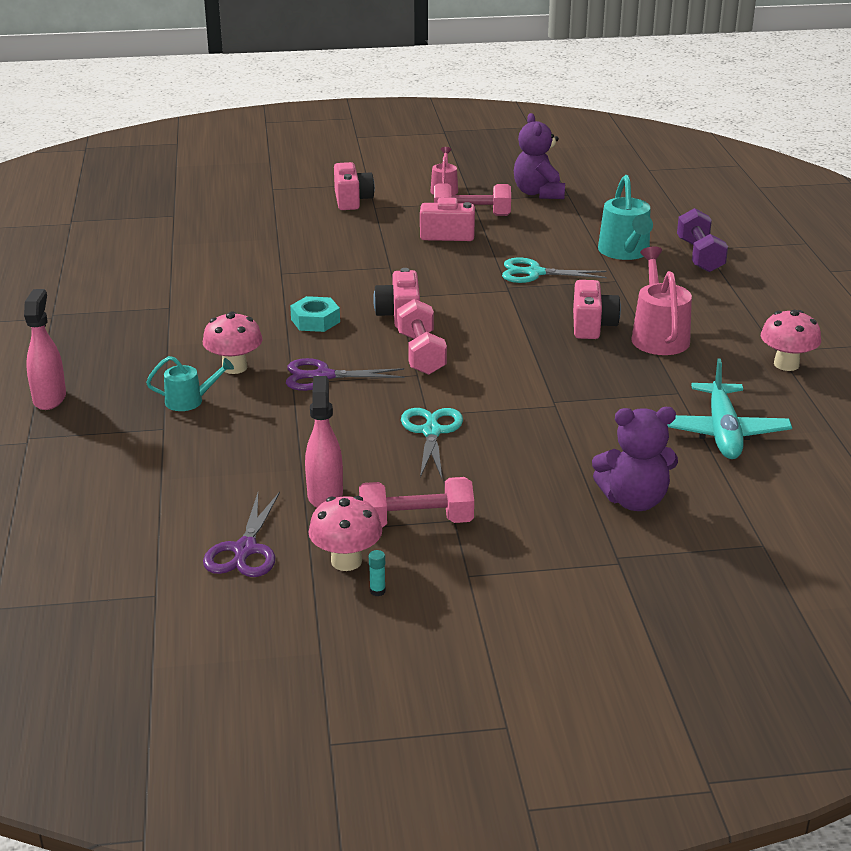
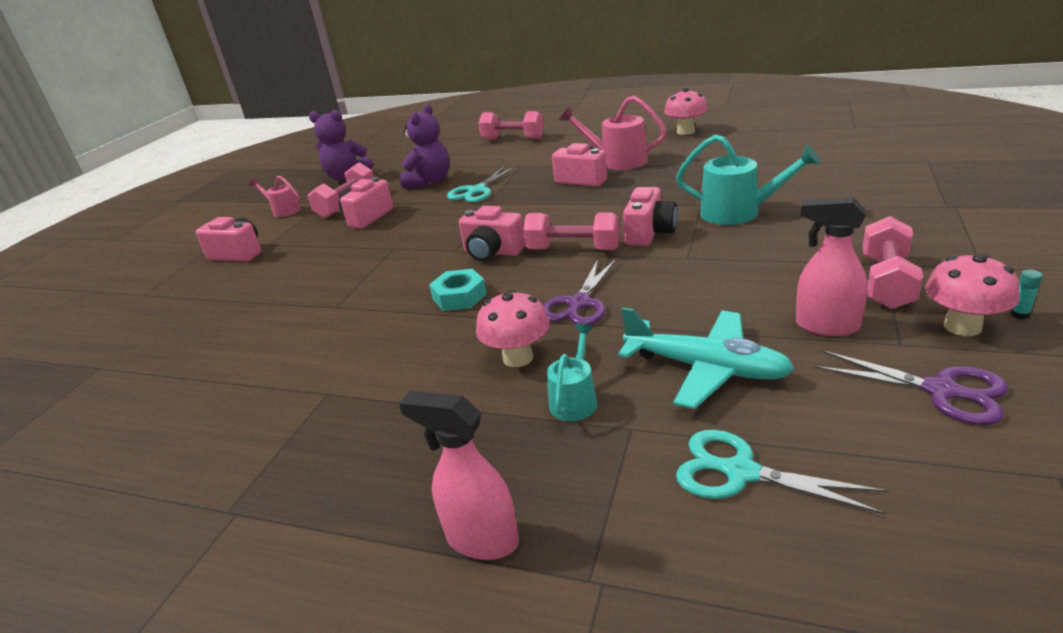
camera: 60 degrees left, 0 degrees up
(431, 431) = (720, 258): turquoise scissors -> turquoise scissors (740, 472)
(472, 387) = (650, 233): none -> pink camera
(625, 252) = (481, 158): turquoise watering can -> turquoise watering can (739, 213)
(634, 500) = (861, 192): purple teddy bear -> purple teddy bear (429, 181)
(699, 256) = (513, 139): purple dumbbell -> pink dumbbell
(722, 432) = (769, 156): turquoise plane -> turquoise plane (706, 368)

